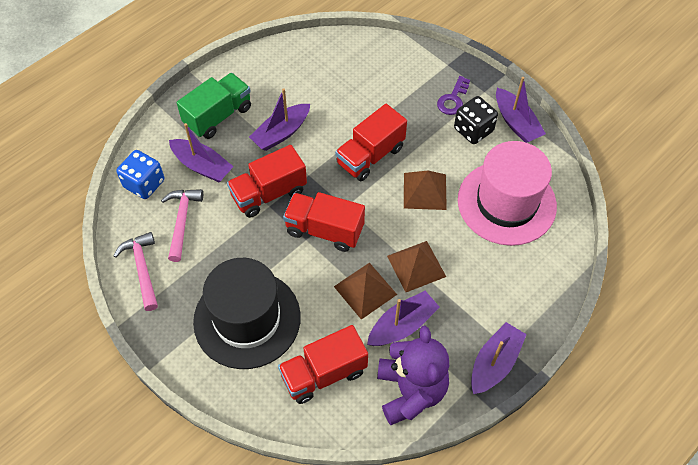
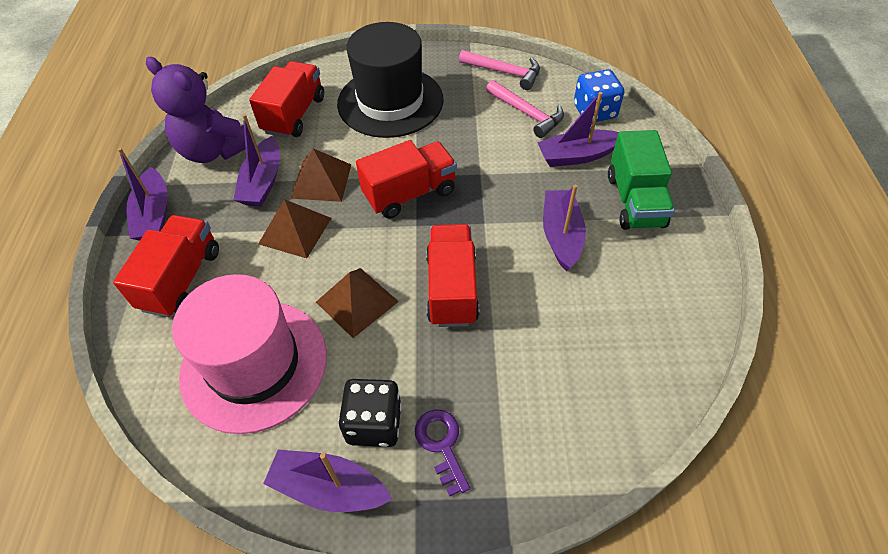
camera: 135 degrees right, 5 degrees down
(269, 193) = (494, 181): red truck -> red truck (181, 279)

